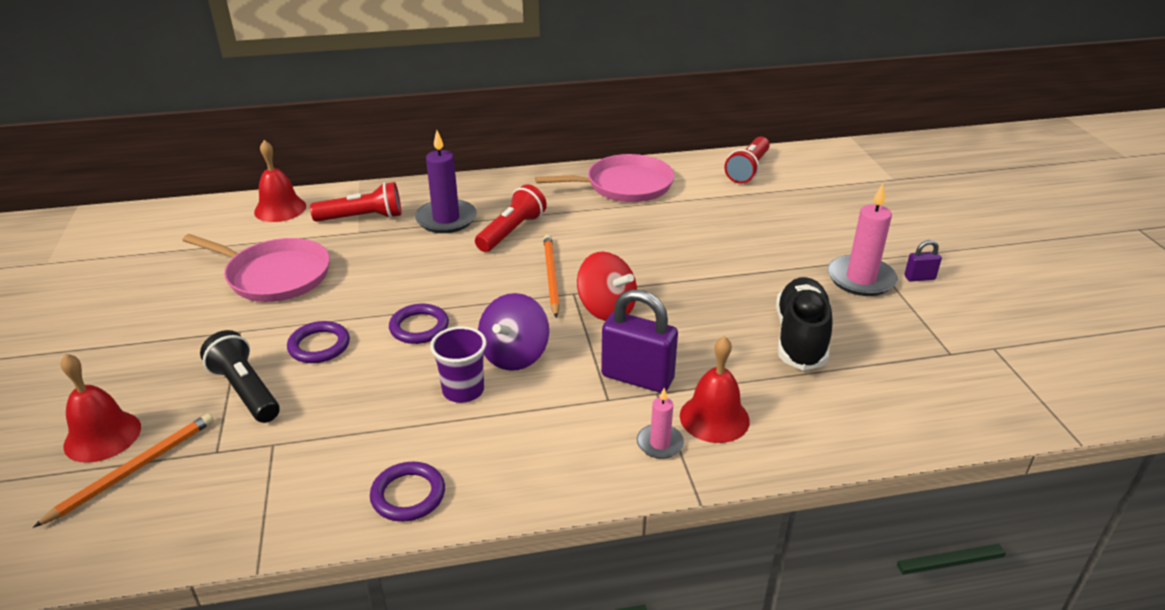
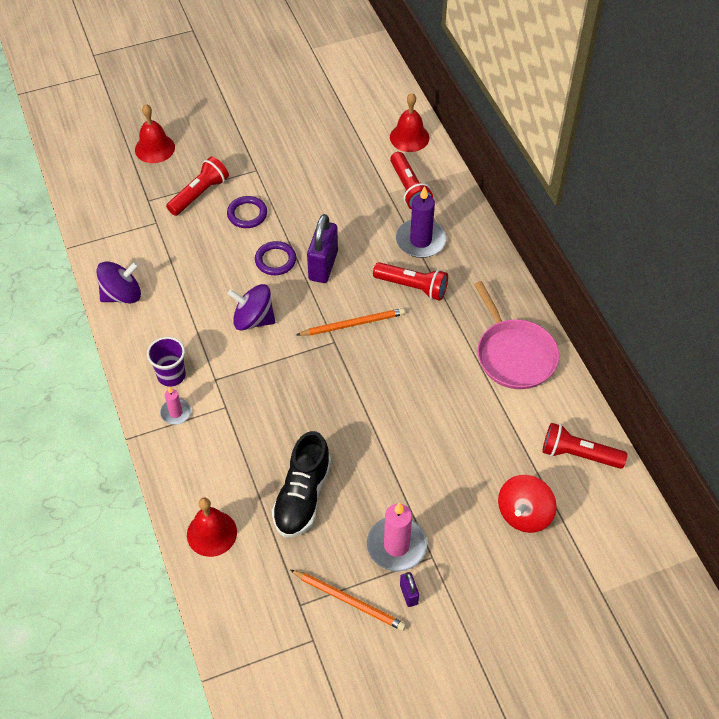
camera: 80 degrees right, 20 degrees up
(134, 469) = (131, 172): orange pencil -> orange pencil (349, 601)
(246, 390) = (199, 194): black flashlight -> red flashlight
(274, 275) = (320, 165): pink pan -> none
(408, 495) = (122, 295): purple ring -> purple spinning top
(463, 390) = (213, 299): purple cup -> purple cup (171, 375)
(606, 309) = (316, 365): red spinning top -> red spinning top (524, 514)
(637, 378) = (239, 393): purple padlock -> purple padlock (323, 265)
(714, 418) = (204, 442): red bell -> red bell (211, 533)
(800, 338) = (302, 496): black shoe -> black shoe turned 105 degrees clockwise

